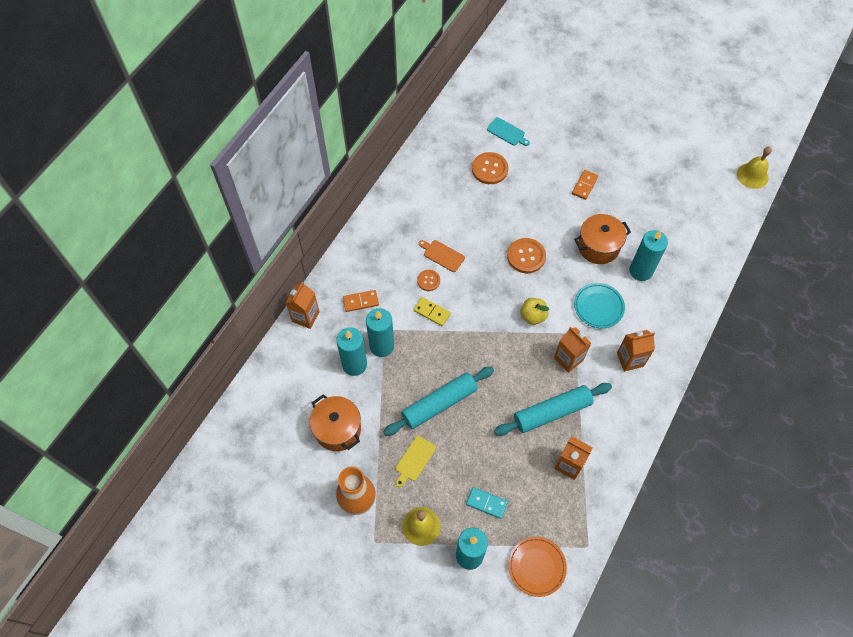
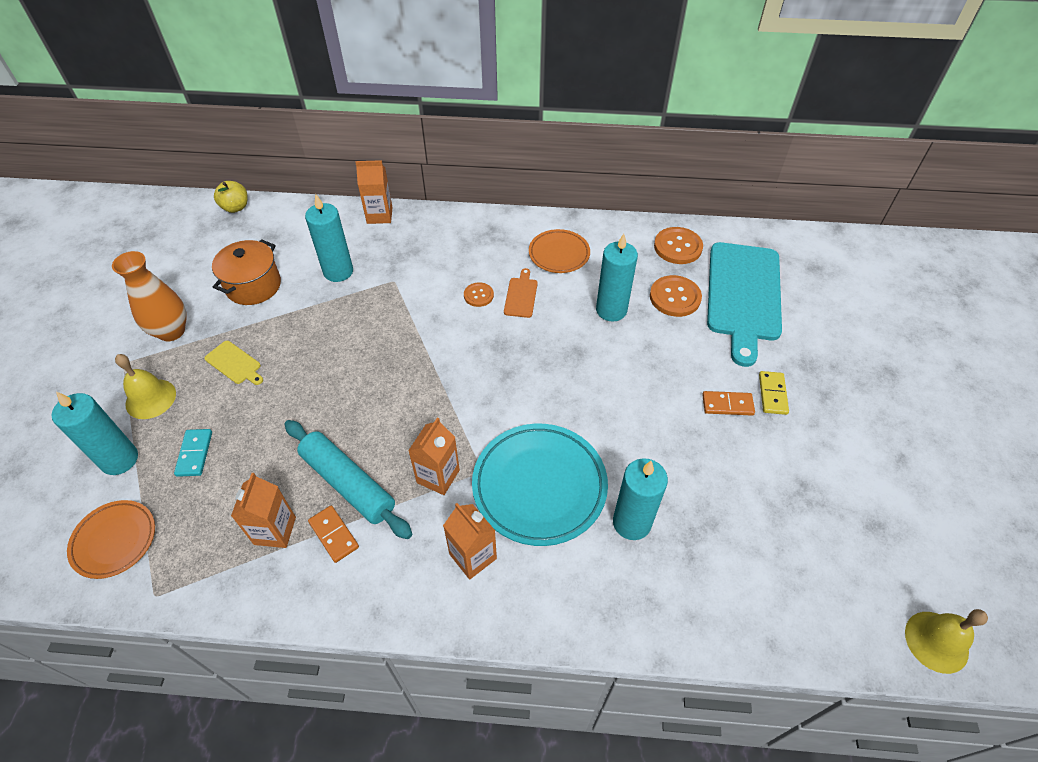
camera: 65 degrees right, 10 degrees down
(360, 301) = (420, 249): orange domino -> orange domino (334, 534)
(382, 346) = (371, 285): turquoise candle -> turquoise candle (611, 310)
(414, 460) = (234, 363): yellow cutting board -> yellow cutting board turned 150 degrees counterclockwise
(415, 216) = (559, 254): none -> orange plate
(431, 312) = (437, 312): yellow domino -> yellow domino (772, 394)
(439, 404) = (316, 361): turquoise rolling pin -> none
(507, 132) = (744, 295): turquoise cutting board -> turquoise cutting board, size x2.46
(526, 256) = (570, 377): orange button -> orange button (677, 247)
(532, 316) = (484, 414): yellow apple -> yellow apple (235, 207)
(598, 247) = (638, 454): orange pot -> none
(598, 307) = (539, 486): turquoise plate -> turquoise plate, size x1.71

